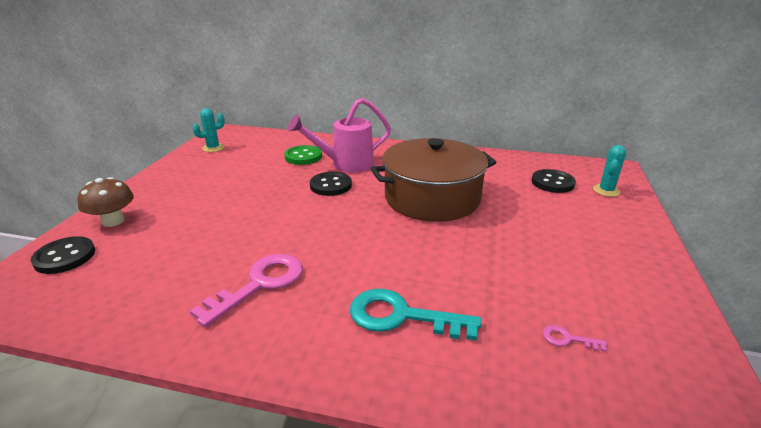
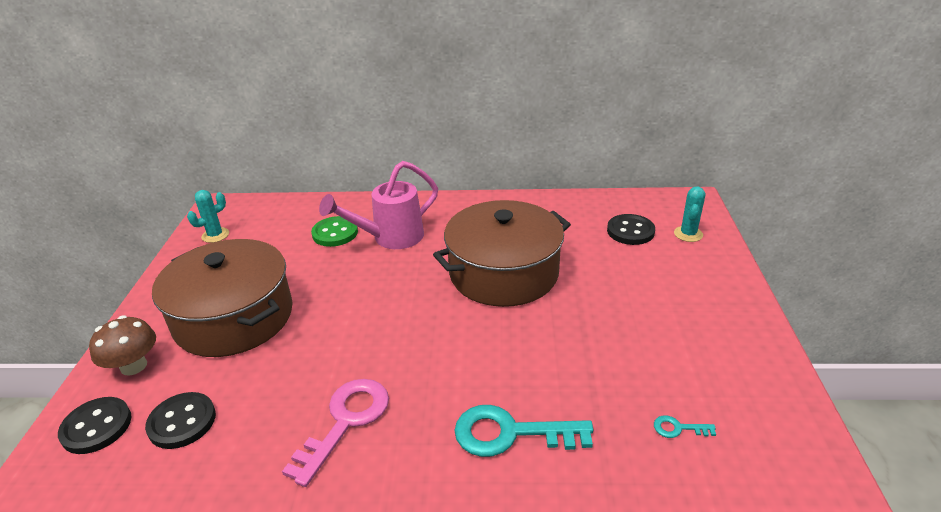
camera: 10 degrees left, 5 degrees up
(203, 200) = (234, 317): none -> brown pot
(330, 185) = (382, 272): black button -> black button (182, 422)
(567, 339) = (678, 428): pink key -> turquoise key

